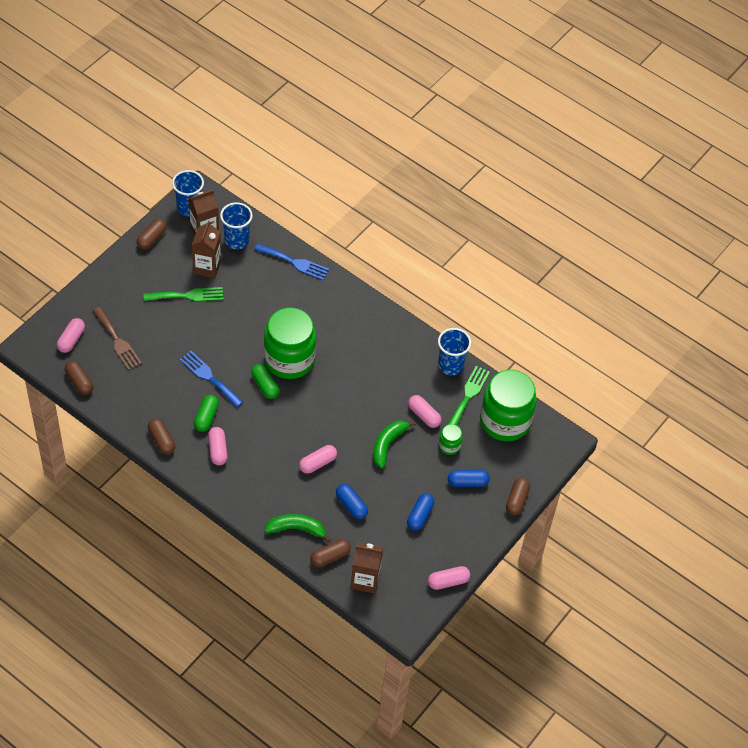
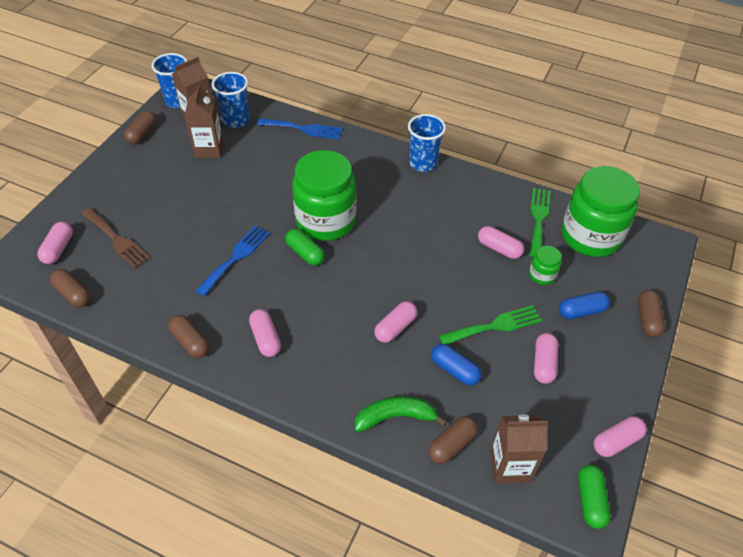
camera: 10 degrees left, 5 degrees down
(187, 295) = (192, 179): green fork -> green fork (495, 326)
(206, 417) = (242, 303): green capsule -> green capsule (590, 500)
(209, 377) = (236, 257): blue fork -> blue fork turned 90 degrees clockwise
(388, 444) = (471, 288): green banana -> none
(420, 515) = (543, 363): blue capsule -> pink capsule
(450, 365) = (506, 193): blue cup -> blue cup (423, 163)

